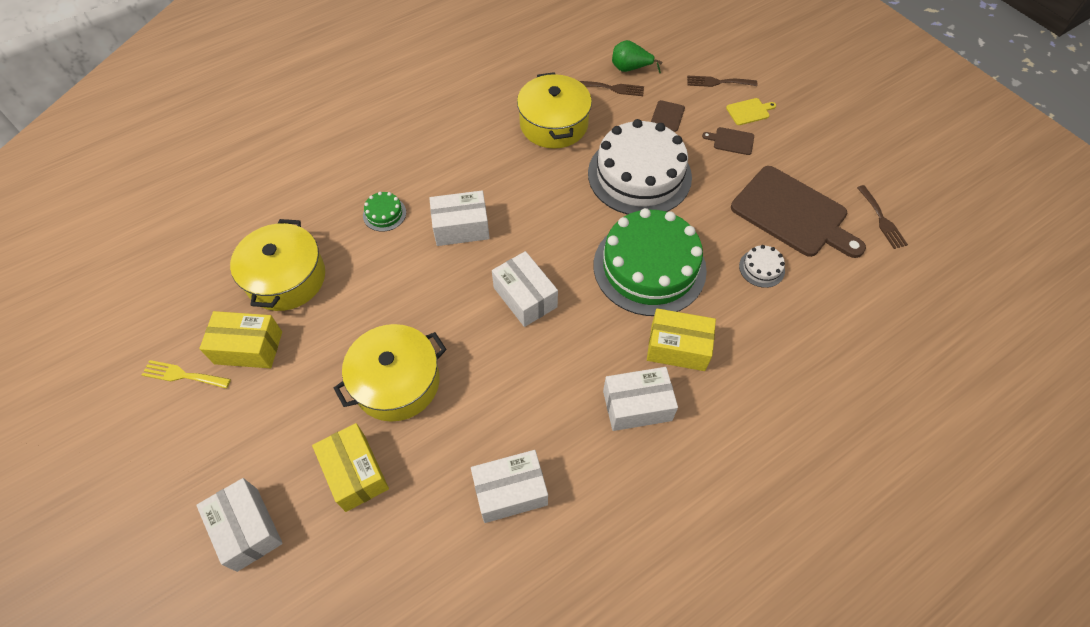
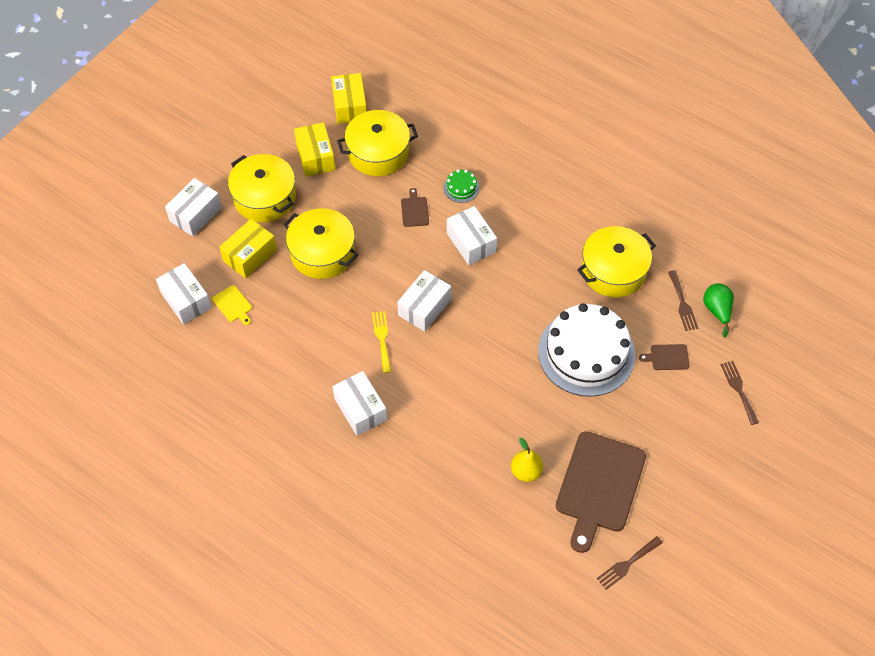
camera: 70 degrees right, 0 degrees up
(182, 375) = (282, 131): yellow fork -> yellow fork (382, 339)
(274, 427) = (264, 197): none -> yellow pot
(510, 491) = (267, 349): white box -> white box (186, 300)
(649, 267) = (490, 386): green cake -> none
(677, 347) = (421, 425): yellow box -> yellow box (349, 106)
(731, 141) = (665, 418): brown cutting board -> brown cutting board (414, 210)
(749, 111) = (712, 425): yellow cutting board -> yellow cutting board (233, 305)
(761, 268) = (526, 471): white cake -> yellow pear

